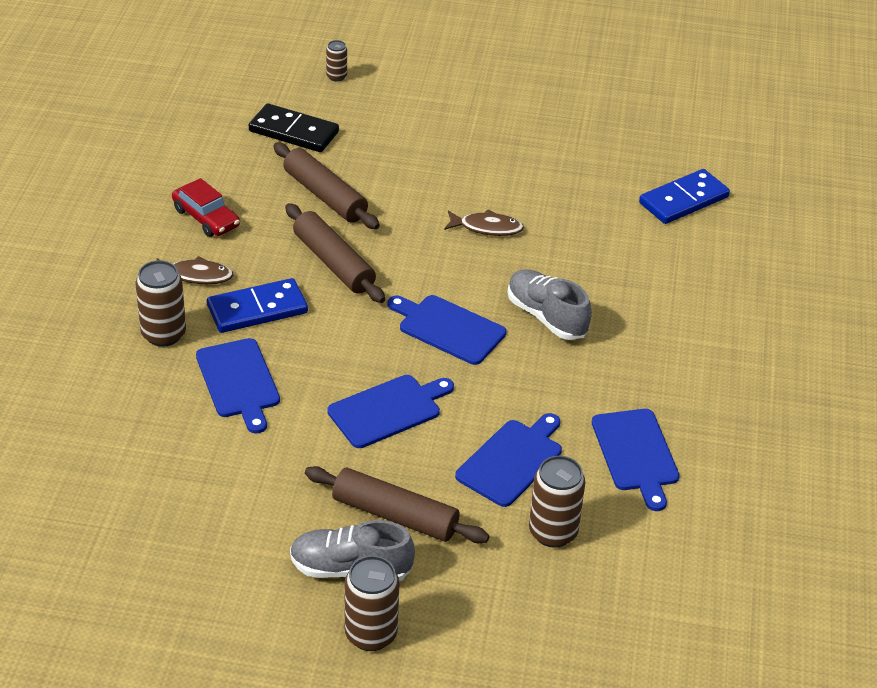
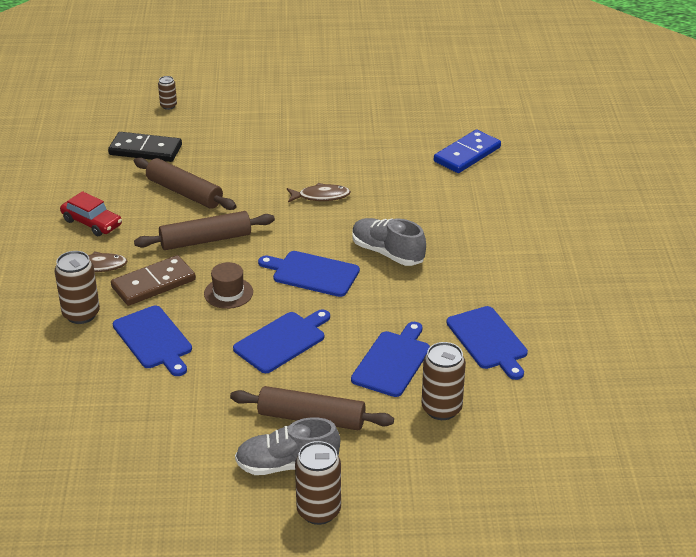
camera: 10 degrees left, 5 degrees down
(257, 309) = (153, 284): blue domino -> brown domino
(333, 263) = (206, 240): brown rolling pin -> brown rolling pin turned 60 degrees counterclockwise
(341, 337) = (228, 293): none -> brown hat

